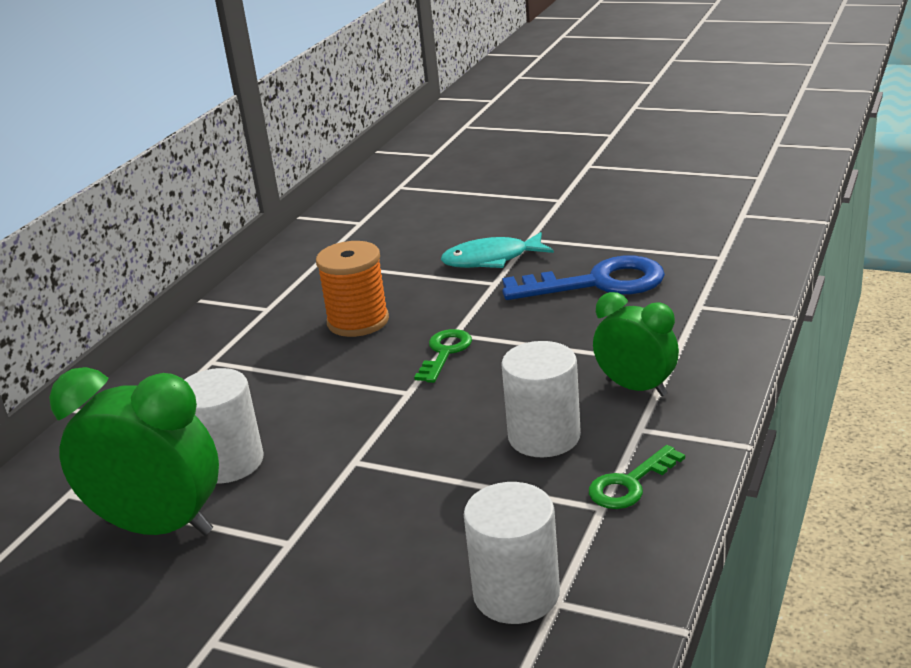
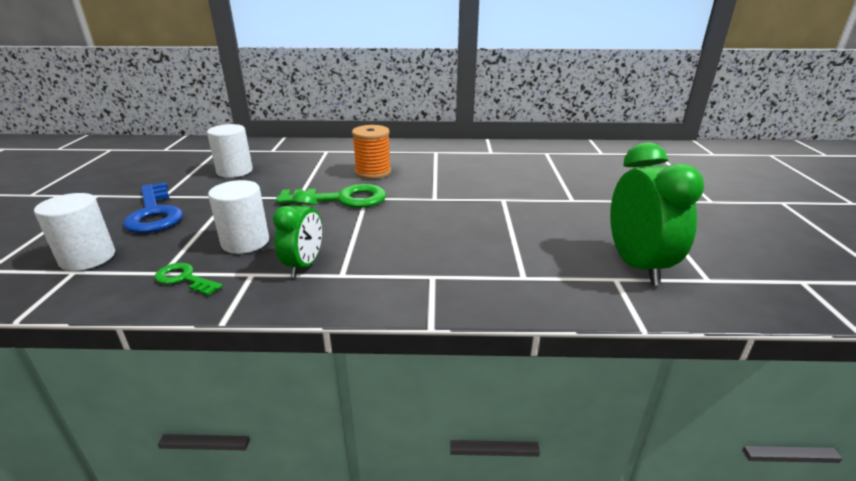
camera: 65 degrees right, 0 degrees up
(159, 527) = (186, 169): green clock -> green clock (637, 265)
(445, 353) = (342, 199): green key -> green key, size x1.83
(491, 259) = (465, 192): turquoise fish -> none
(597, 283) = (449, 231): blue key -> blue key (154, 213)

